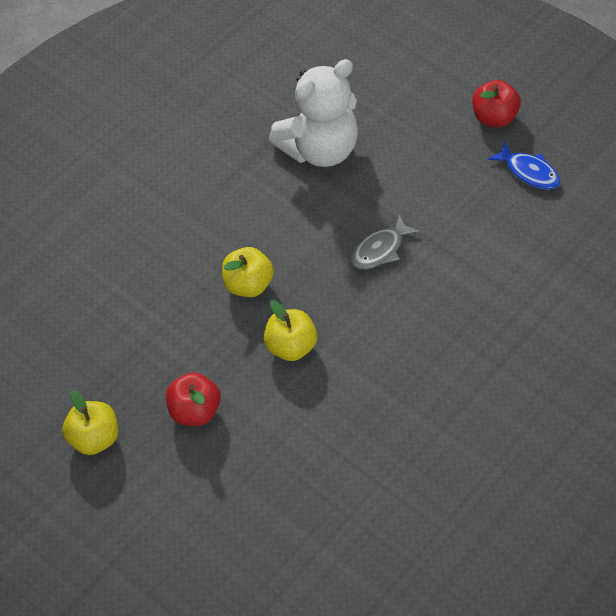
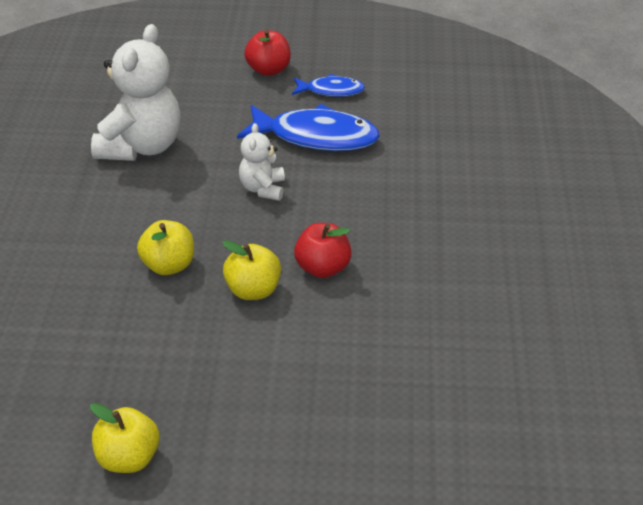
camera: 40 degrees left, 15 degrees down
(195, 411) = (210, 383): red apple -> red apple (323, 268)
(380, 249) = (263, 189): grey fish -> white teddy bear
(470, 218) = (316, 137): none -> blue fish

